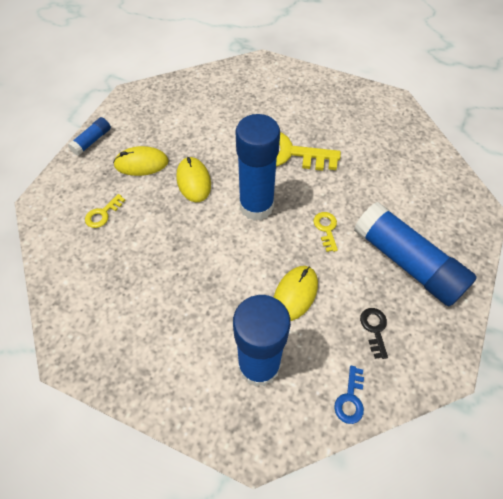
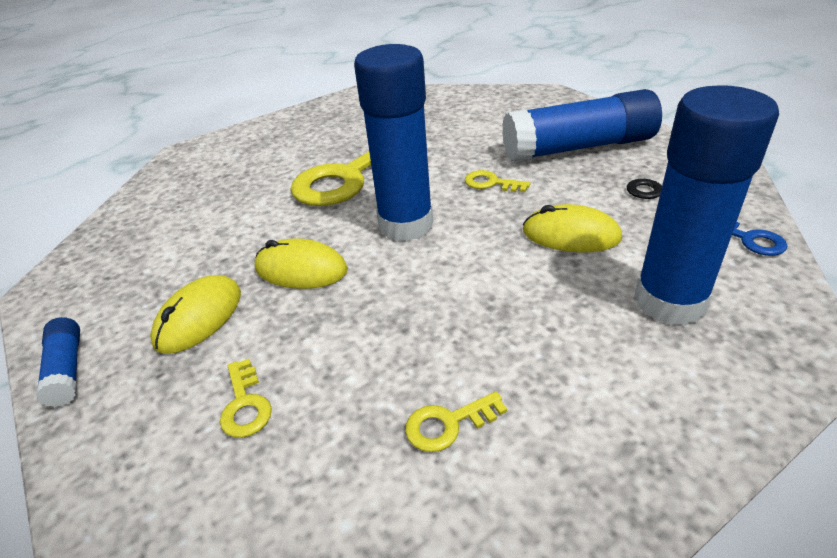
camera: 55 degrees left, 20 degrees down
(126, 294) = (448, 424): none -> yellow key
(295, 294) = (571, 235): yellow mouse -> yellow mouse turned 45 degrees counterclockwise

